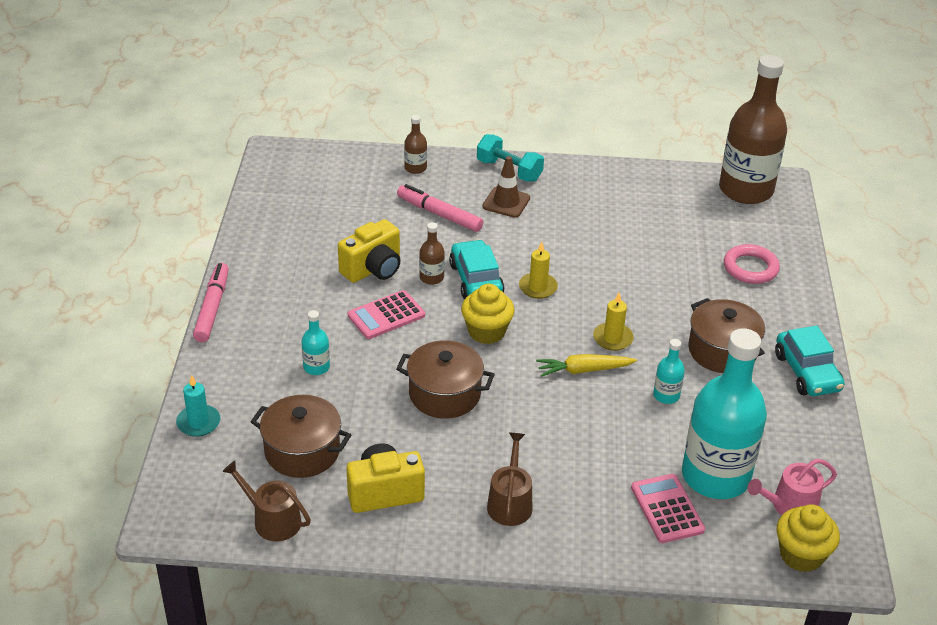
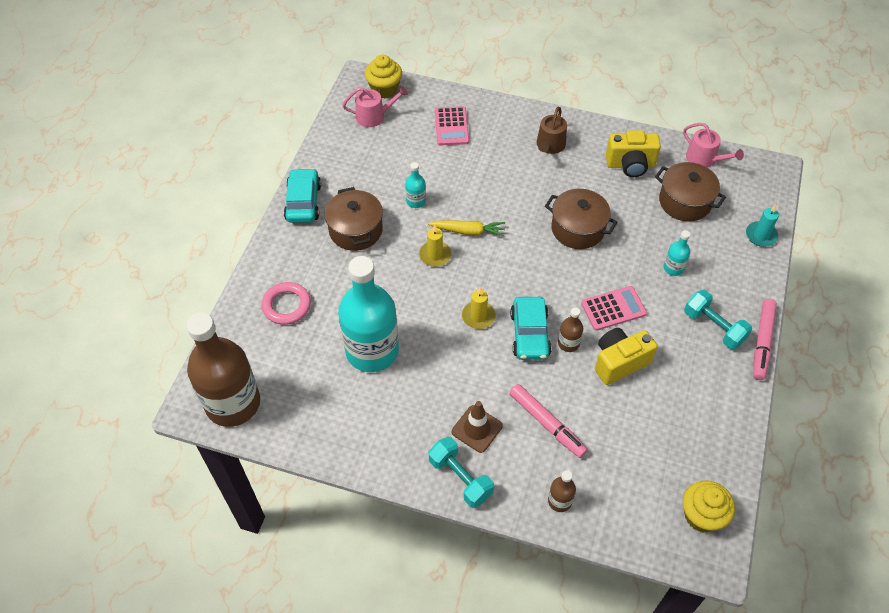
camera: 165 degrees left, 15 degrees up
(268, 314) = (714, 327): none -> turquoise dumbbell
(272, 520) = (704, 159): brown watering can -> pink watering can
(486, 332) = (533, 278): yellow cupcake -> yellow cupcake (701, 515)
(715, 476) = (410, 141): turquoise bottle -> turquoise bottle (372, 351)

